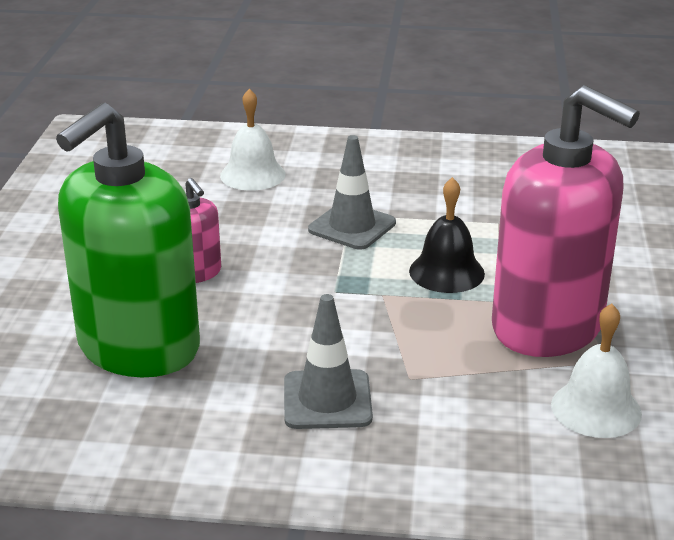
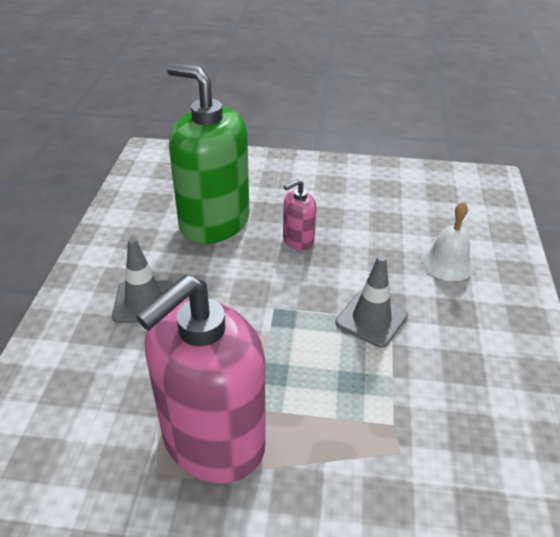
camera: 90 degrees right, 10 degrees up
(446, 272) = (301, 377): black bell -> none
(596, 408) = (94, 457): white bell -> none

